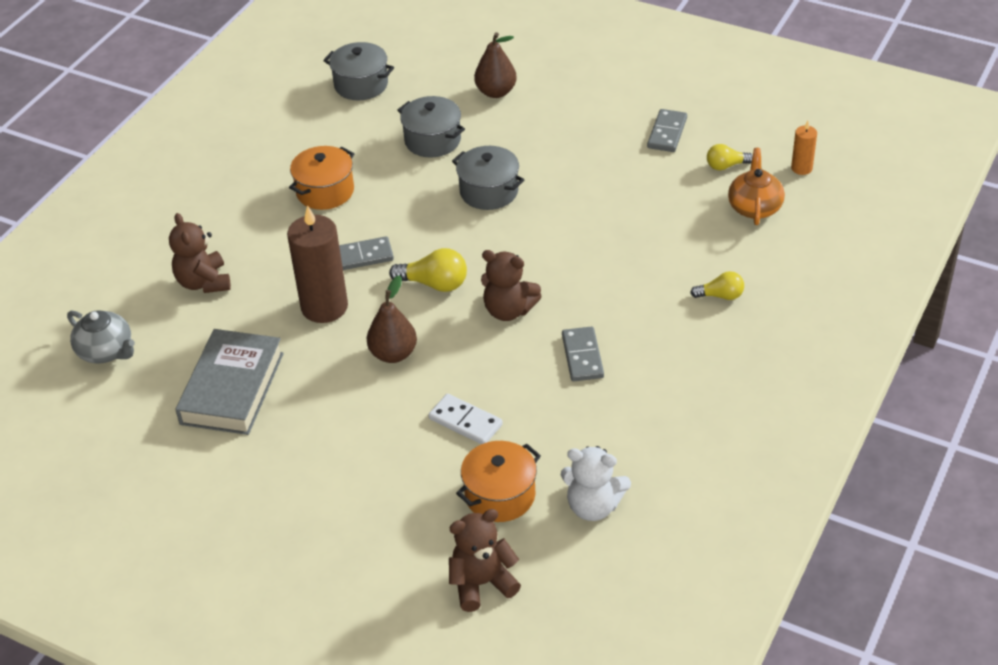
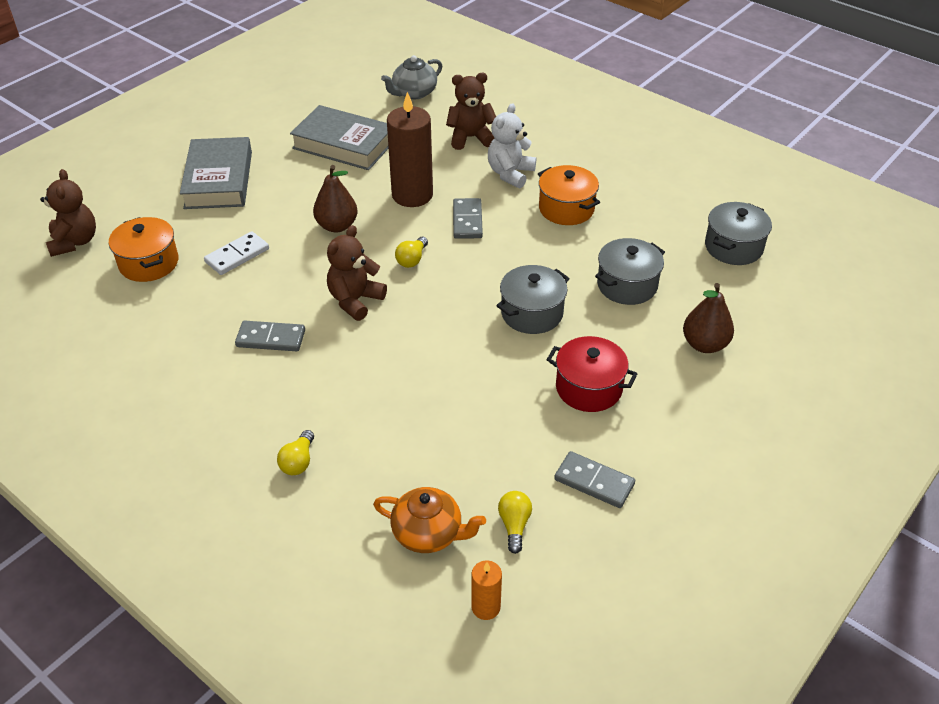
camera: 100 degrees right, 0 degrees up
(327, 486) = (218, 180): none -> grey book
(434, 284) = (412, 259): yellow light bulb -> yellow light bulb, size x0.65
(570, 147) = (588, 388): none -> red pot
(593, 506) = (100, 313): white teddy bear -> white teddy bear (510, 174)

